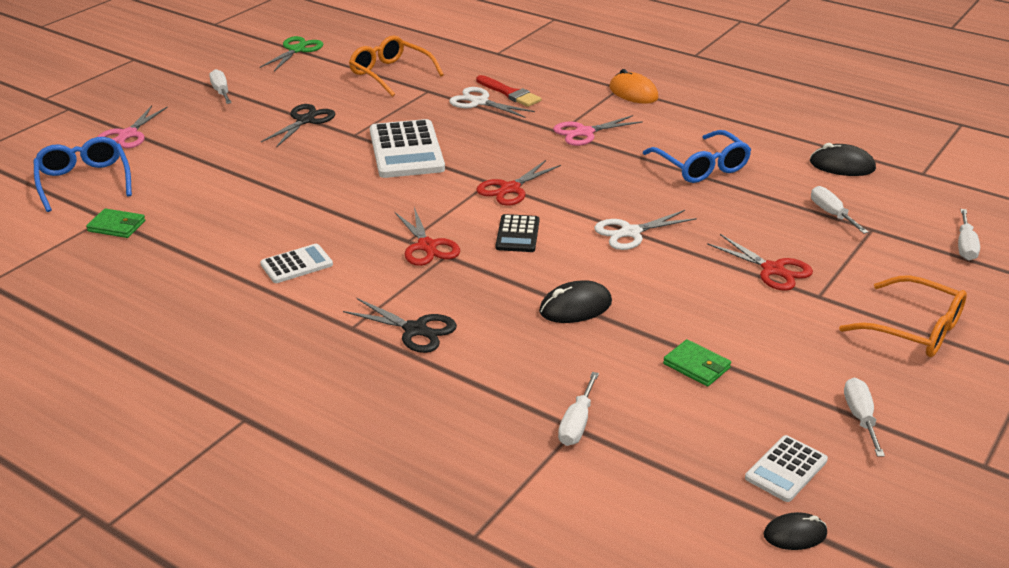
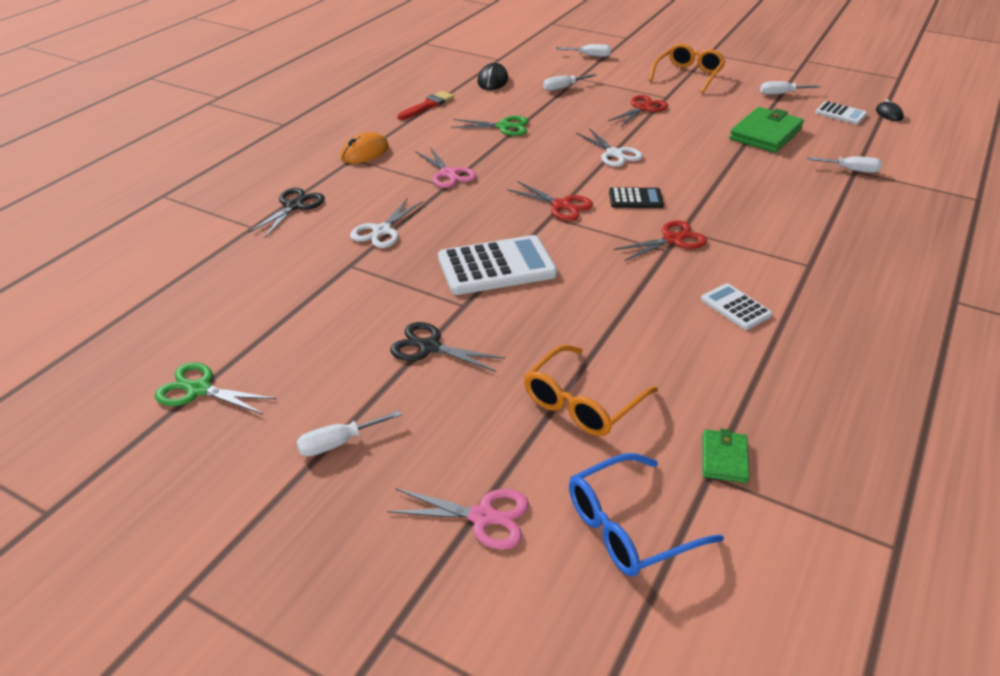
camera: 95 degrees left, 5 degrees up
(390, 74) = (299, 296): orange glasses -> orange glasses (582, 402)
(415, 330) = (794, 235): black scissors -> black scissors (294, 206)
(510, 93) = (361, 214): red brush -> red brush (427, 105)
(575, 307) = (725, 173): black mouse -> none
(696, 366) = (765, 134): green wallet -> green wallet, size x1.90
(701, 167) = (503, 127): blue glasses -> green scissors

